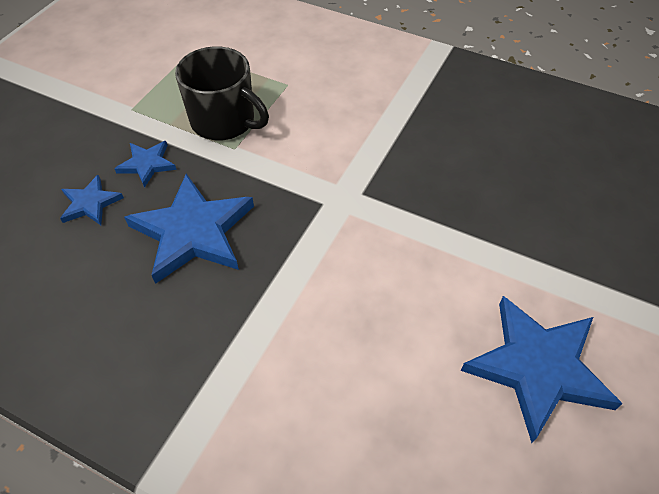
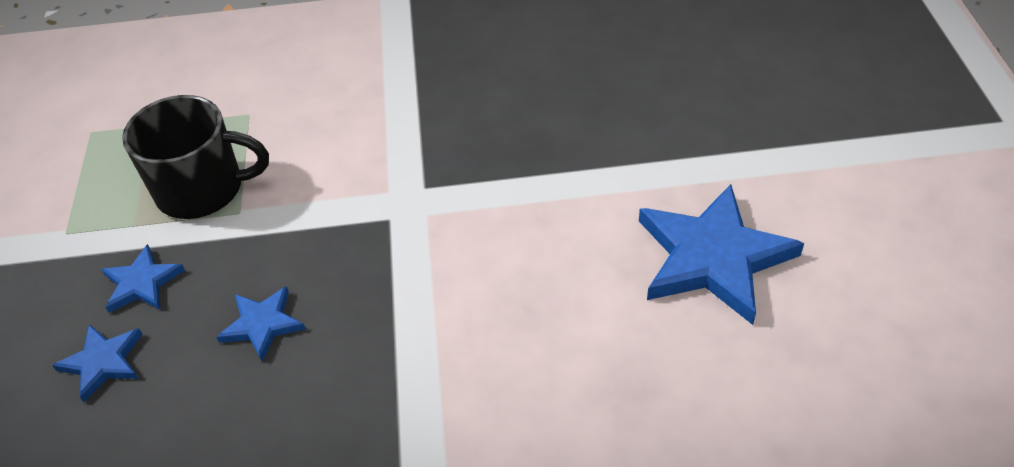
camera: 30 degrees left, 5 degrees down
(193, 232) = (262, 324): blue star -> blue star, size x0.50

